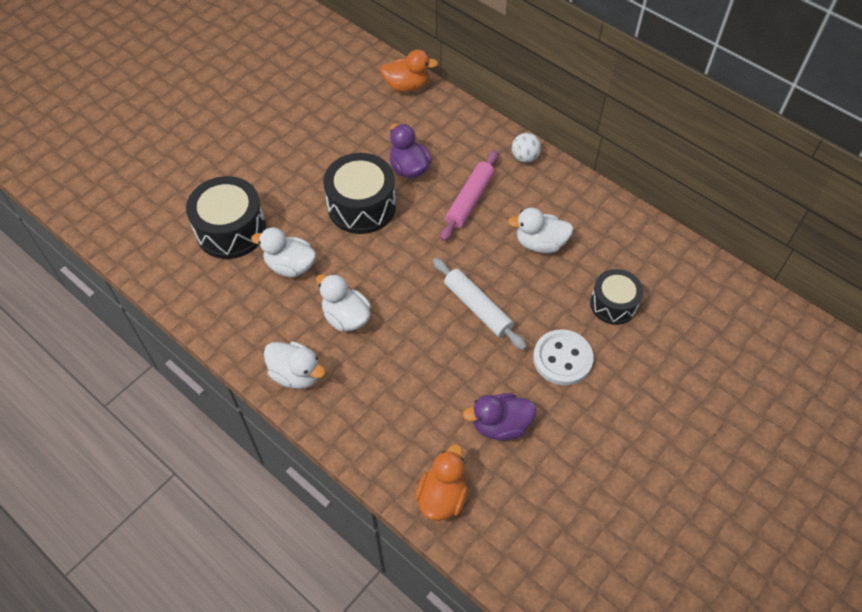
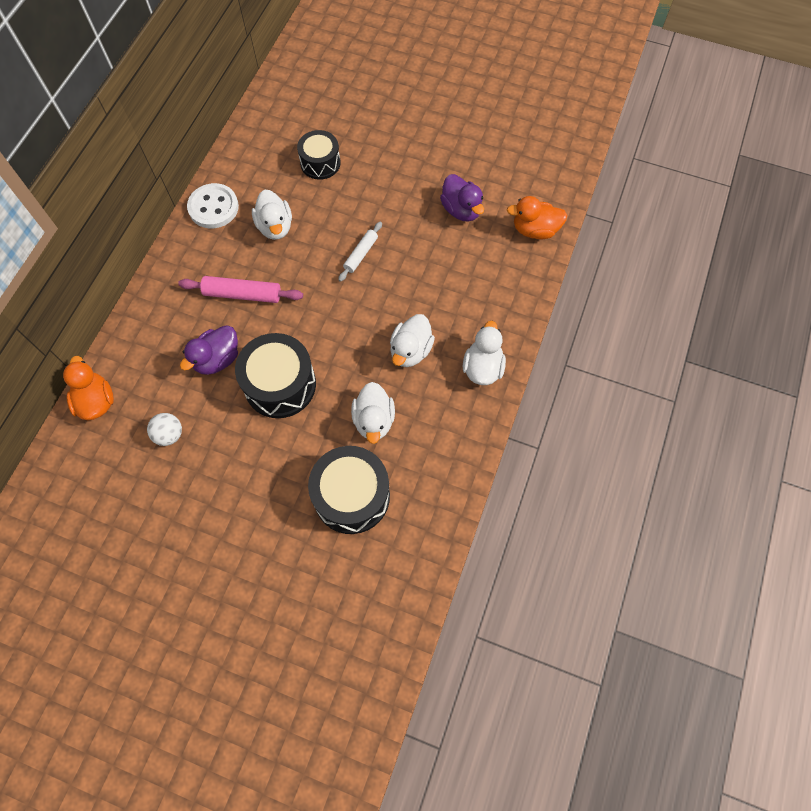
camera: 110 degrees left, 10 degrees up
(477, 308) = (361, 254): white rolling pin -> white rolling pin, size x0.65
(525, 157) = (174, 264): white ball -> white ball (169, 434)
(562, 358) = (385, 185): white button -> white button (213, 207)

